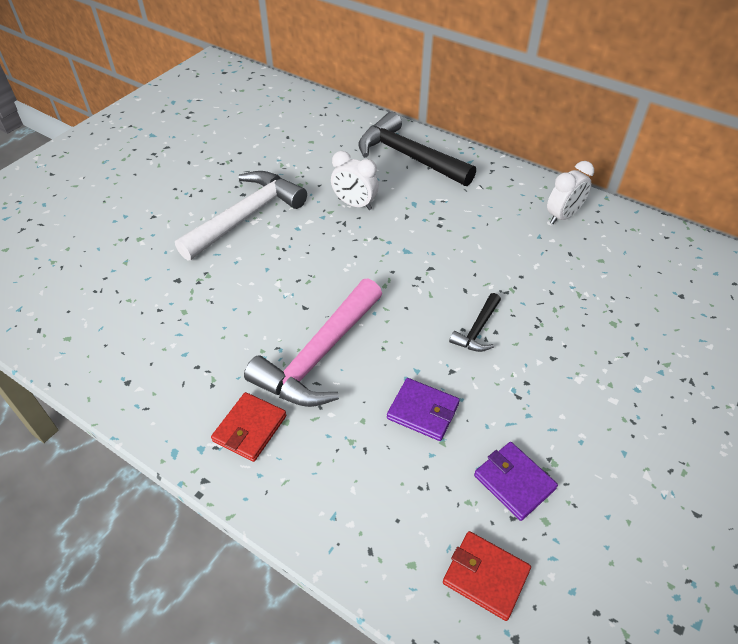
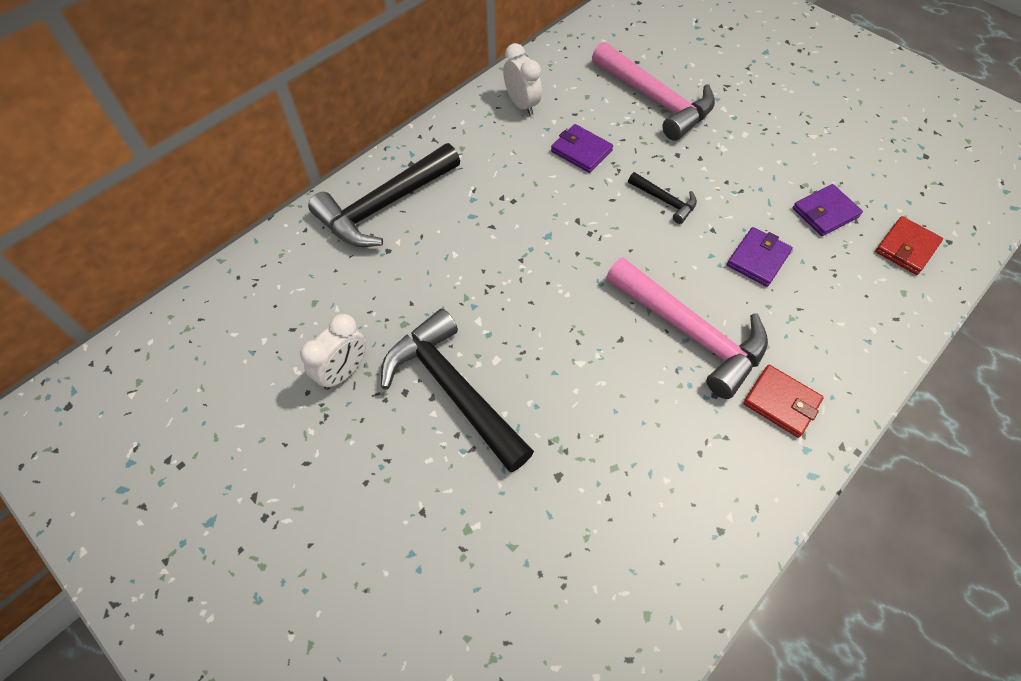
camera: 80 degrees left, 10 degrees up
(247, 216) = (452, 389): white hammer -> black hammer
(355, 204) = (459, 271): white clock -> white clock (344, 372)
(520, 262) = (581, 151): none -> purple wallet
(626, 315) = (655, 100): none -> pink hammer

